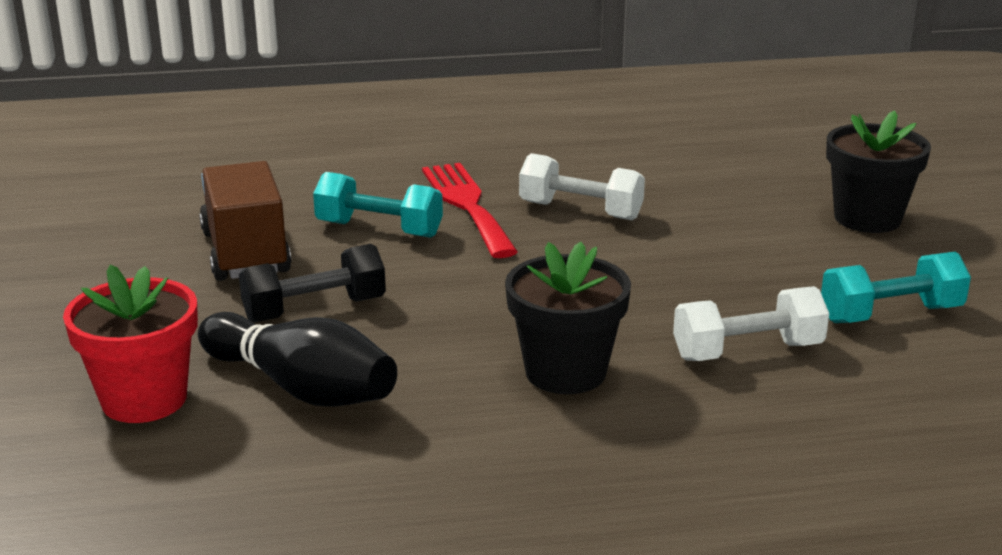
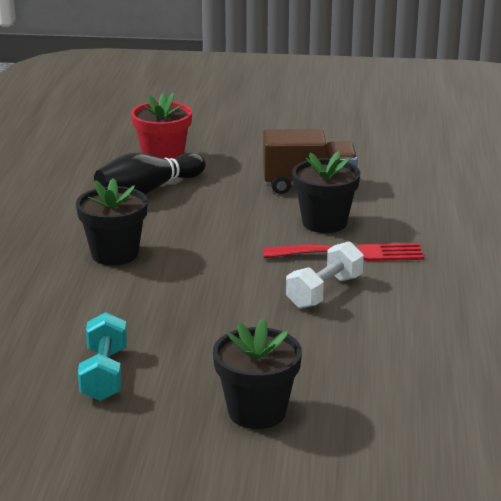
camera: 105 degrees right, 0 degrees up
(314, 310) = (227, 198): black dumbbell -> none
(379, 229) = (324, 223): turquoise dumbbell -> black flower pot
(747, 351) = (97, 311): white dumbbell -> none

